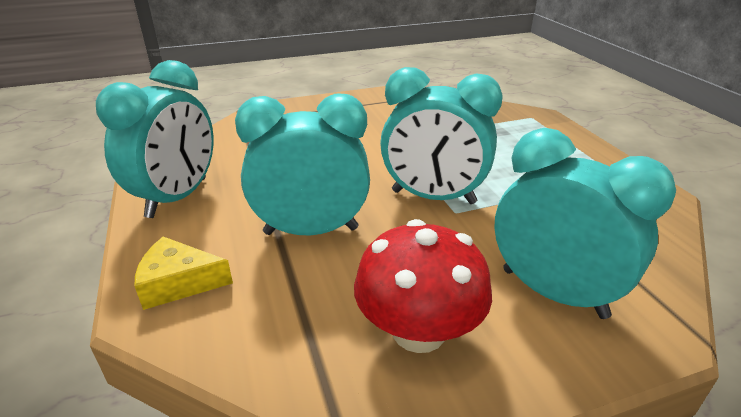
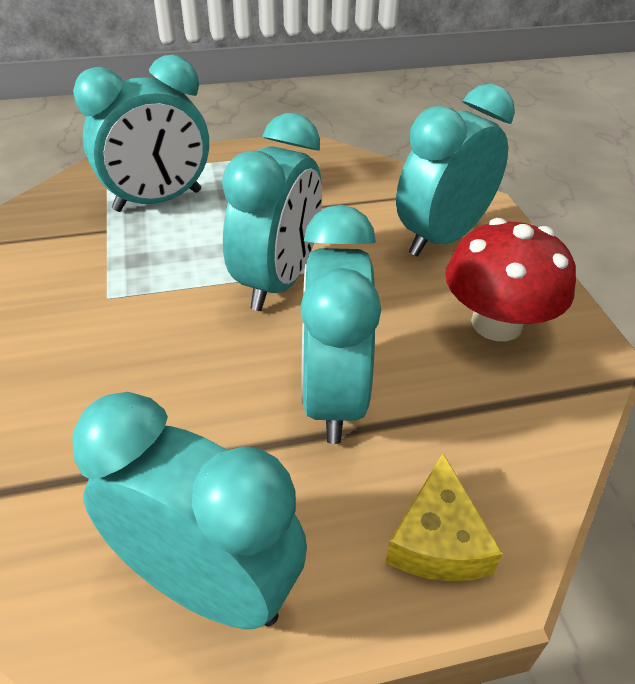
camera: 85 degrees left, 10 degrees up
(508, 139) = (158, 201): none -> turquoise clock

